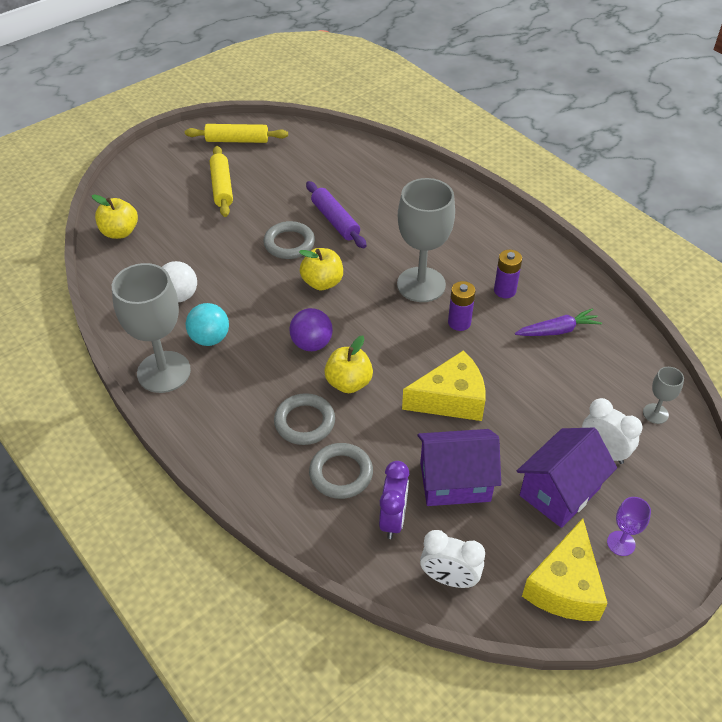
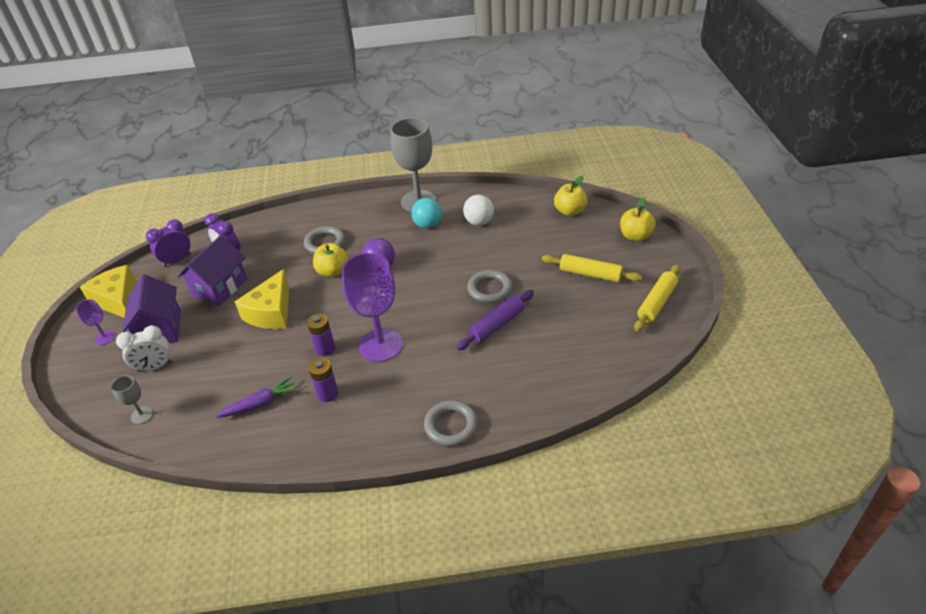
camera: 125 degrees right, 5 degrees down
(322, 282) = (432, 292): yellow apple -> yellow apple (635, 236)
(335, 221) = (496, 325): purple rolling pin -> purple rolling pin turned 45 degrees counterclockwise
(341, 473) = (277, 245): grey ring -> grey ring (451, 426)
(421, 284) = (381, 345): grey goblet -> purple goblet
(449, 578) = (177, 260): white clock -> purple clock
(557, 330) = (260, 404): purple carrot -> purple carrot turned 135 degrees counterclockwise

